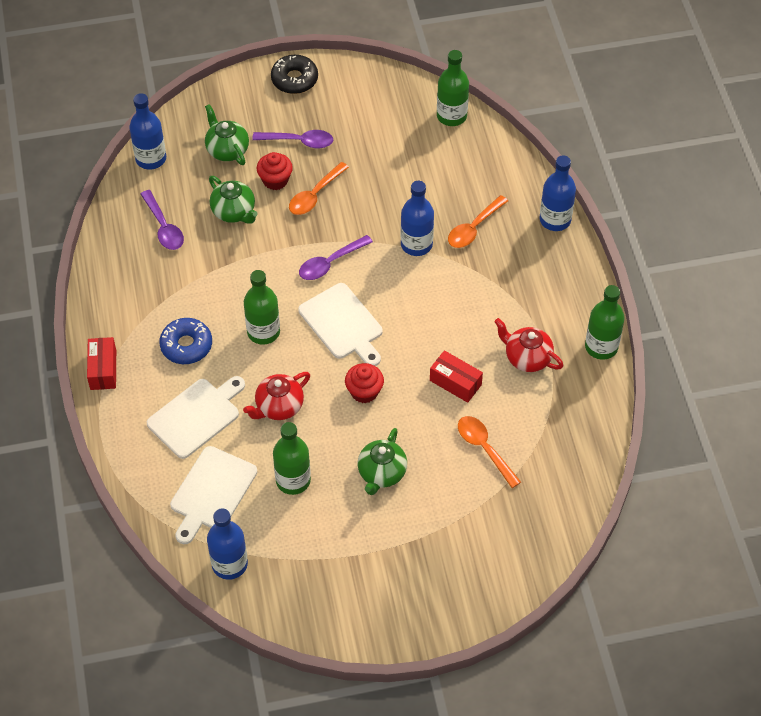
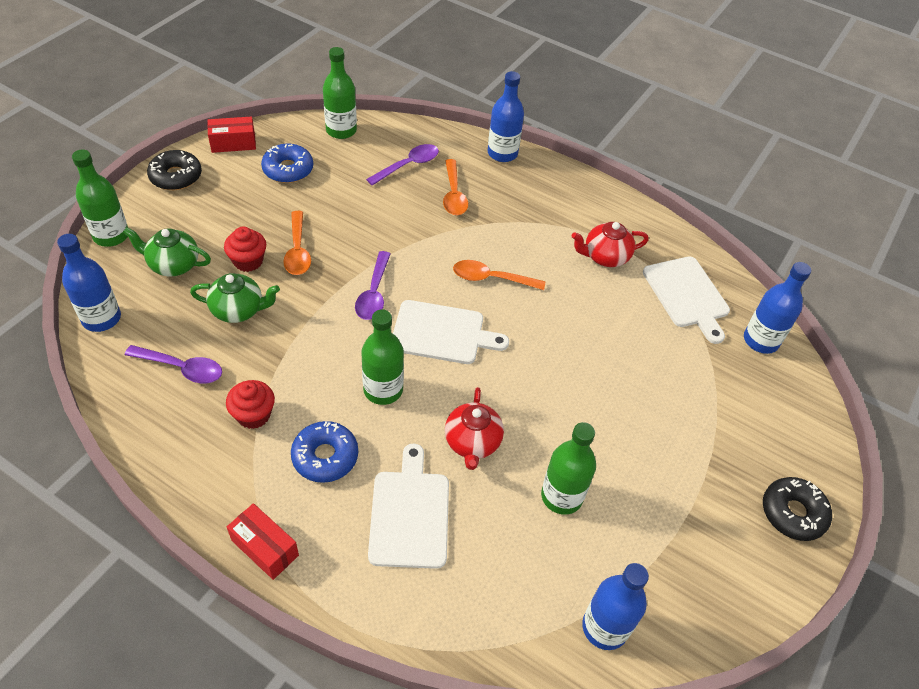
camera: 50 degrees left, 5 degrees down
(212, 492) = (507, 573): white cutting board -> white cutting board (687, 295)
(299, 141) = (235, 219): purple spoon -> purple spoon (408, 165)
(364, 391) = (525, 373): red cupcake -> red cupcake (253, 415)
(376, 125) = (288, 169): none -> blue donut
(381, 473) = (620, 427): green teapot -> none
(416, 244) = (426, 233): blue bottle -> blue bottle (760, 340)
(423, 612) = (793, 513): none -> black donut
(455, 383) = (581, 312): red box -> red box (233, 143)
(484, 448) = (663, 344): orange spoon -> orange spoon (491, 278)
(601, 347) = (640, 214): green bottle -> green bottle (111, 236)

